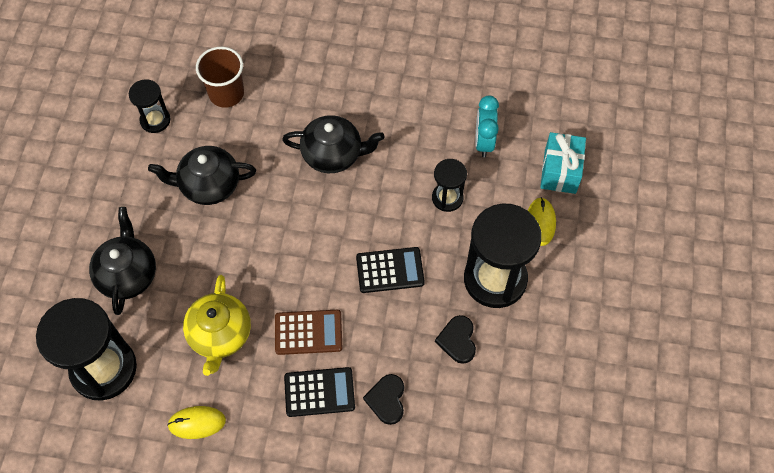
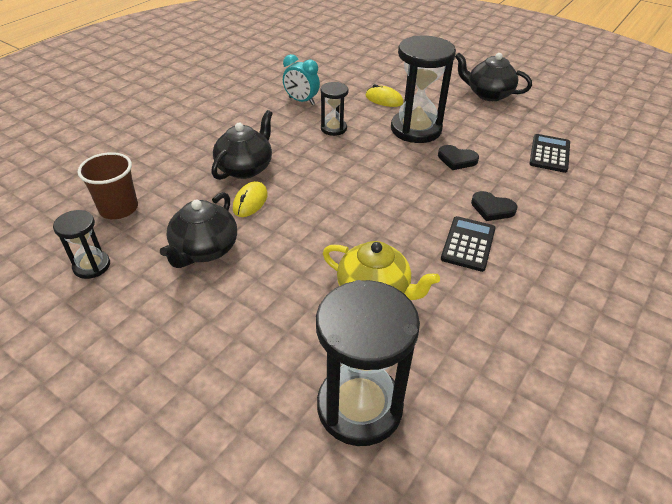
camera: 65 degrees left, 20 degrees down
(128, 274) = (254, 345): black teapot -> black teapot (488, 94)
(197, 423) = (464, 340): yellow mouse -> yellow mouse (250, 202)
(308, 332) = (406, 233): brown calculator -> none
(390, 270) = (376, 172): black calculator -> black calculator (549, 154)
(560, 171) = (351, 82): turquoise gift -> none

